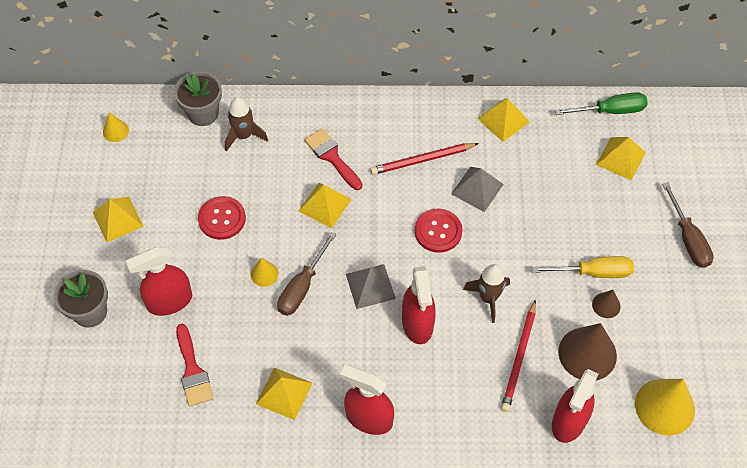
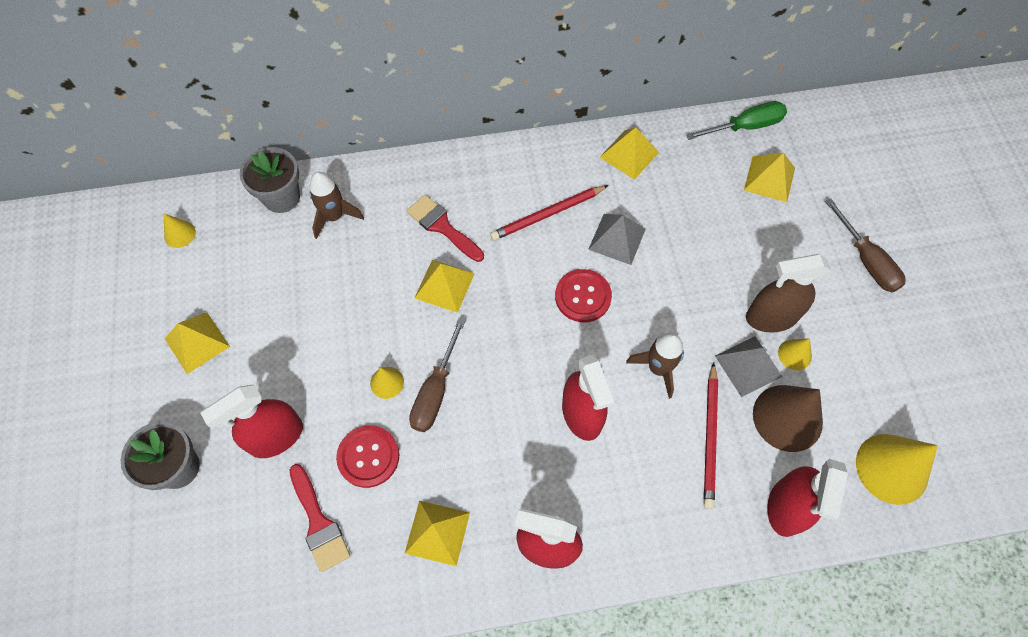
camera: 10 degrees left, 5 degrees up
(222, 219) = (324, 322): red button -> red button (368, 457)
(370, 286) = (517, 376): grey pyramid -> grey pyramid (748, 366)
(593, 272) = (771, 317): yellow screwdriver -> brown spray bottle
(606, 305) = (794, 354): brown cone -> yellow cone

